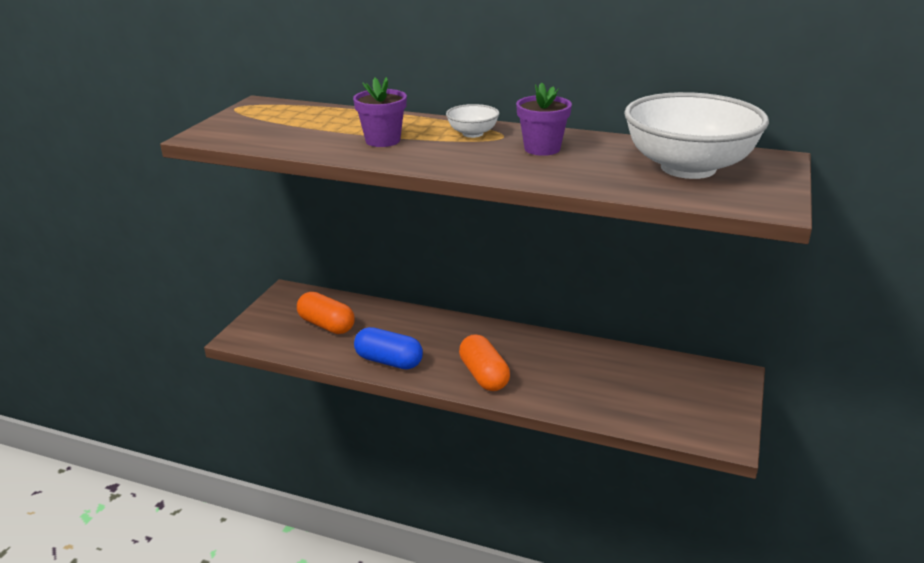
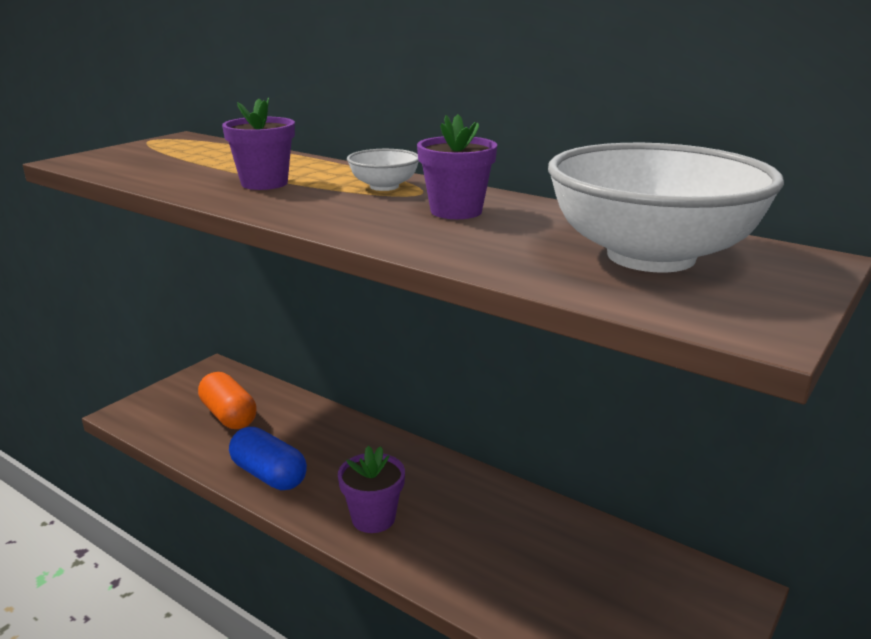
camera: 15 degrees right, 5 degrees down
(484, 375) = (373, 518): orange capsule -> purple flower pot

